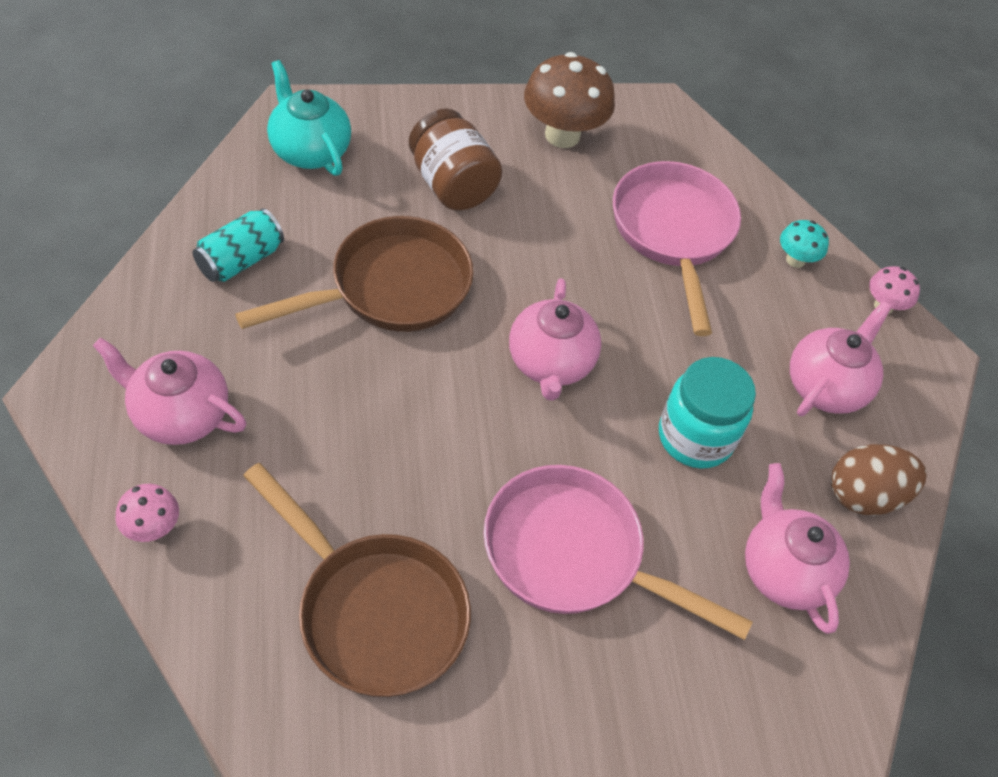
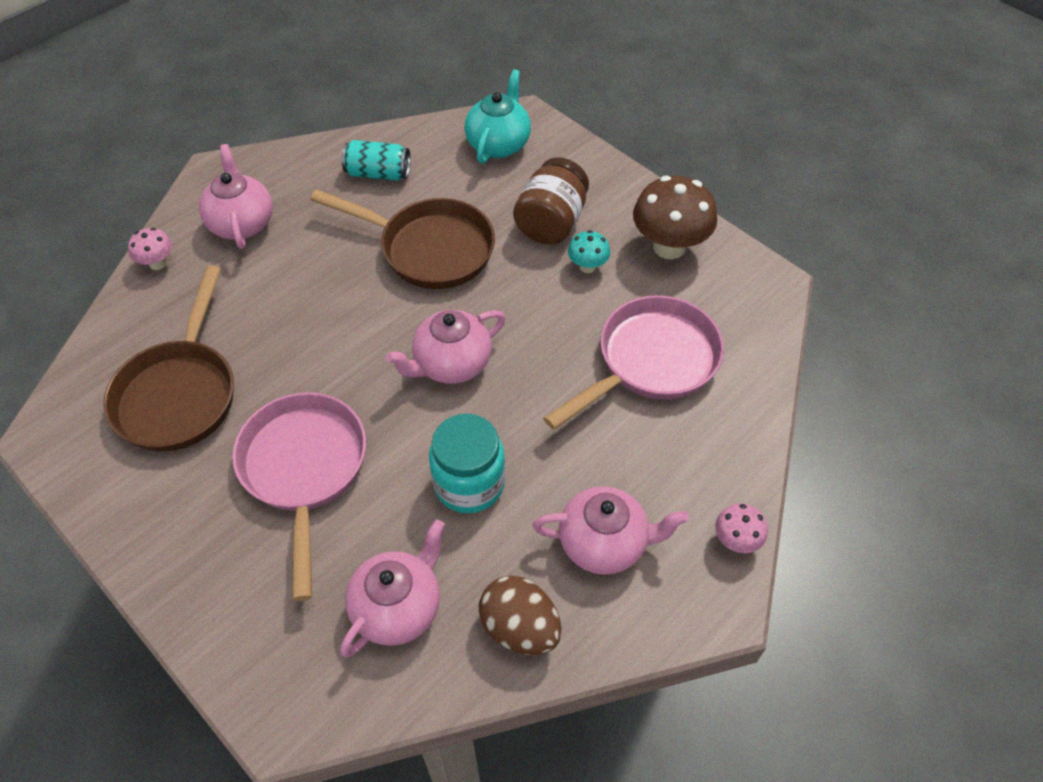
camera: 60 degrees right, 0 degrees up
(795, 260) = (715, 453): turquoise mushroom -> turquoise mushroom (587, 266)

